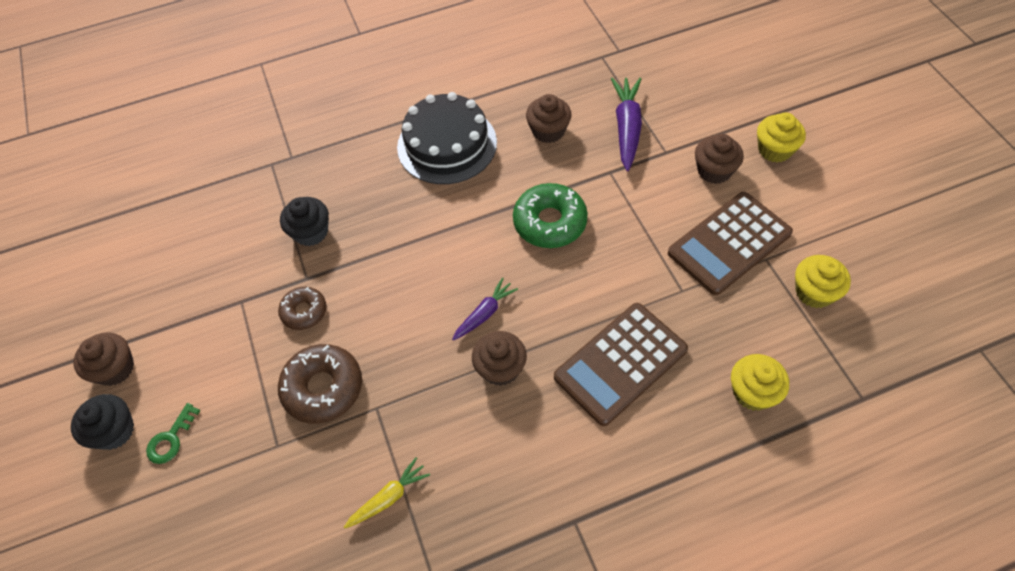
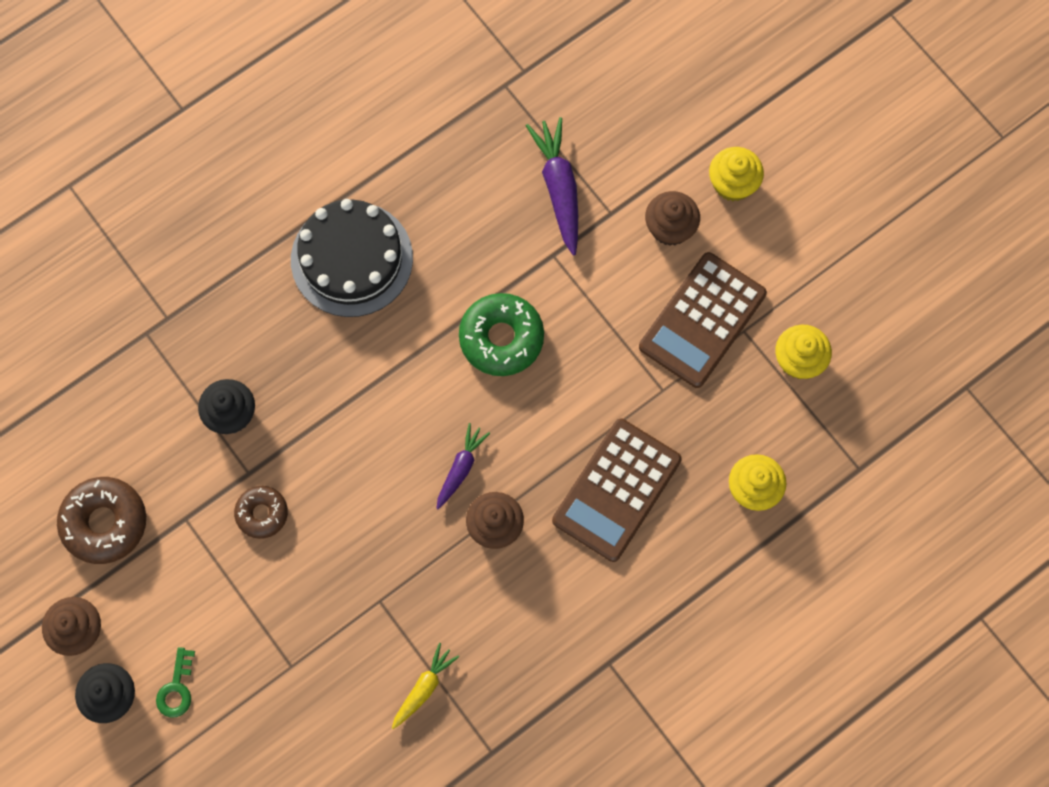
camera: 20 degrees left, 15 degrees up
(323, 388) = (316, 594): brown donut -> brown donut (105, 523)
(548, 131) = (467, 213): brown cupcake -> none

